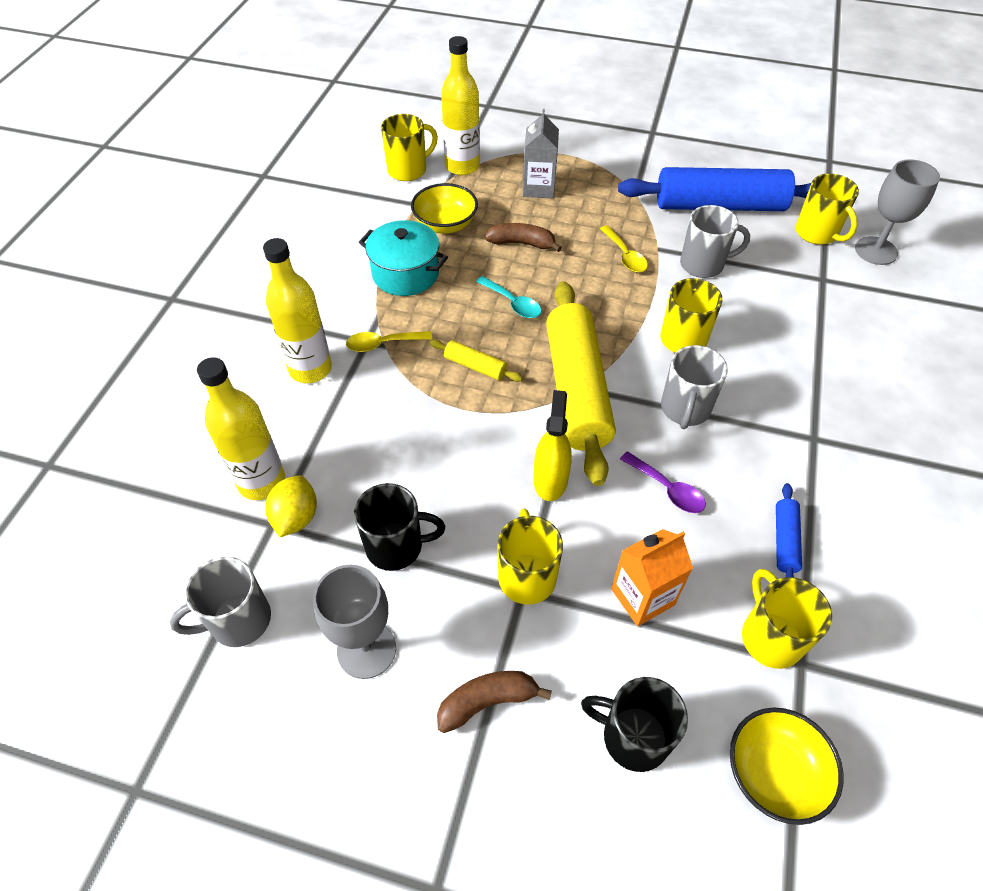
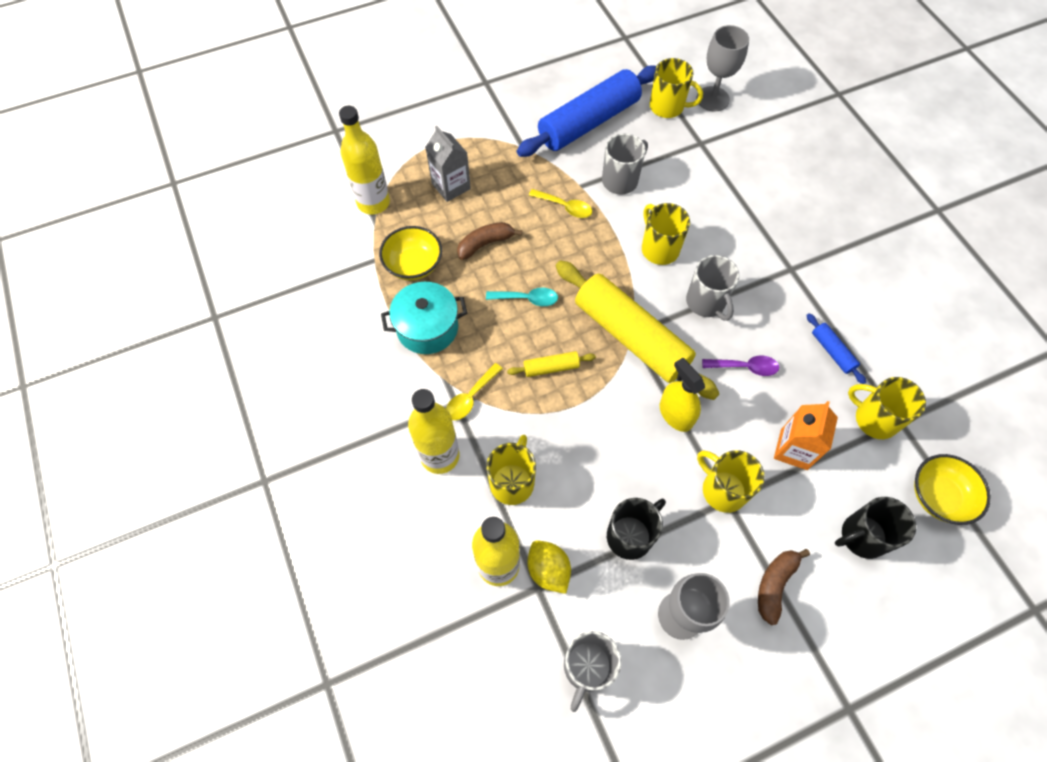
camera: 40 degrees left, 10 degrees up
(408, 170) = (333, 233): yellow mug -> yellow mug (512, 482)

